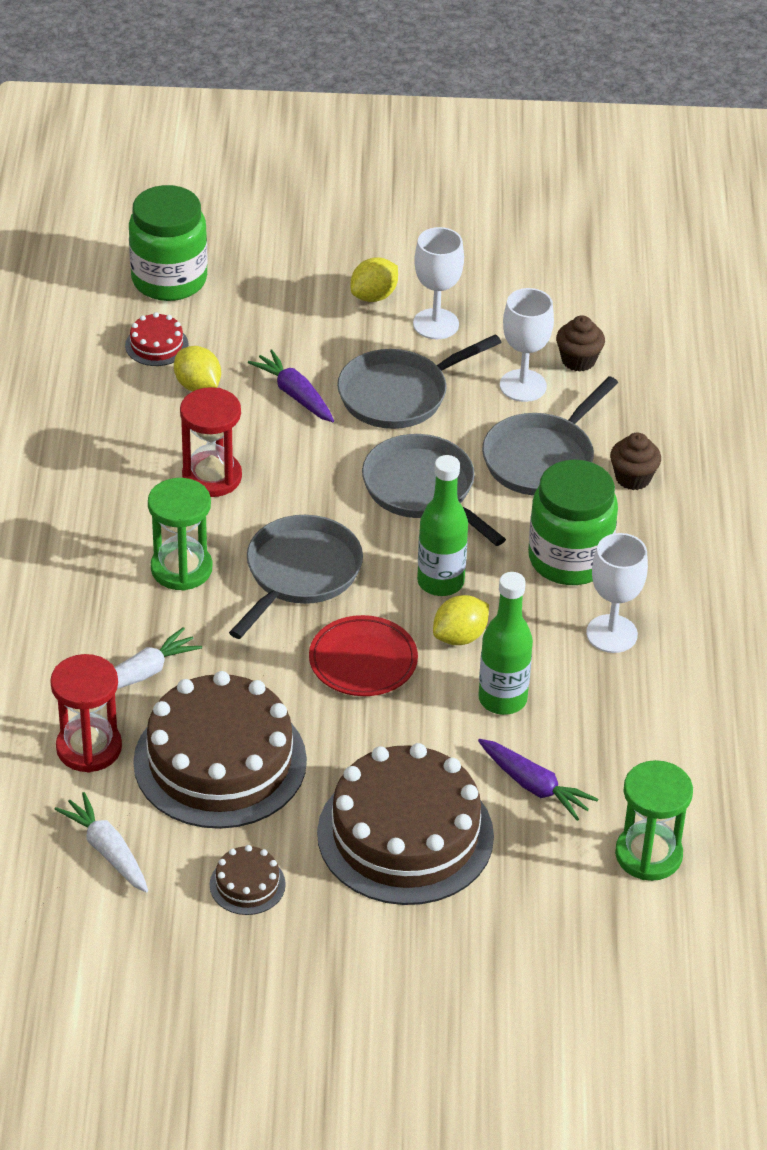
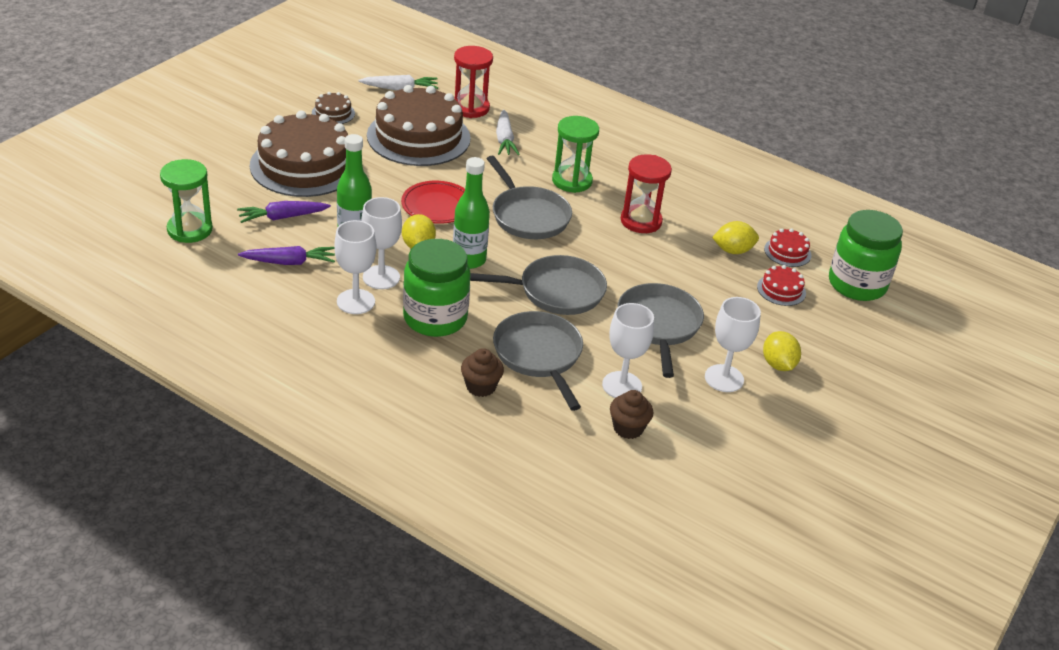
camera: 120 degrees right, 5 degrees down
(238, 329) = (781, 290): none -> red cake
(295, 394) = (694, 283): purple carrot -> purple carrot (289, 262)
(549, 636) = (381, 277): none -> white goblet

